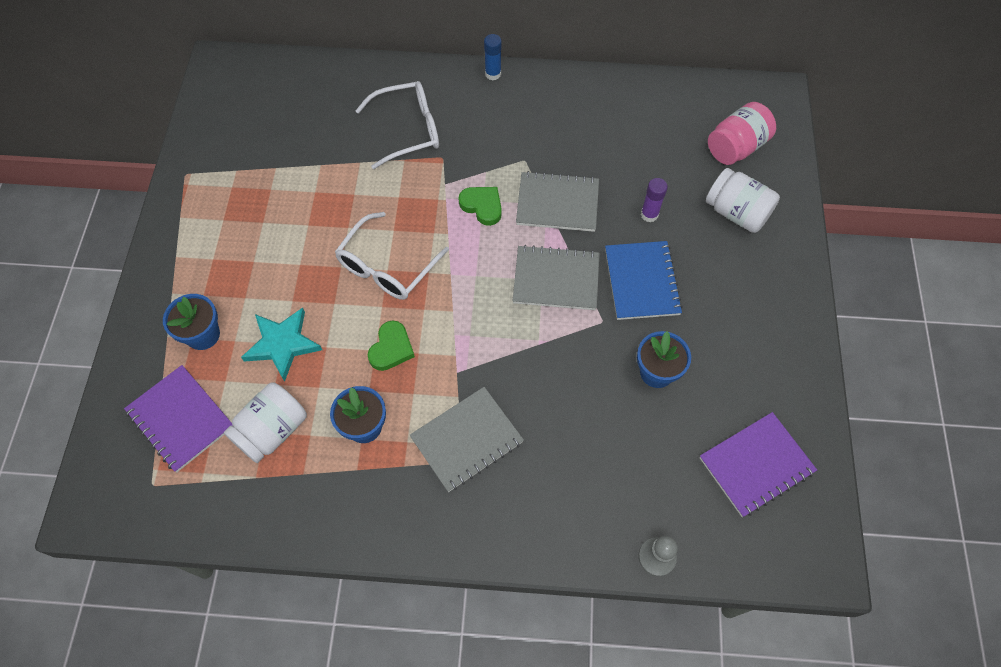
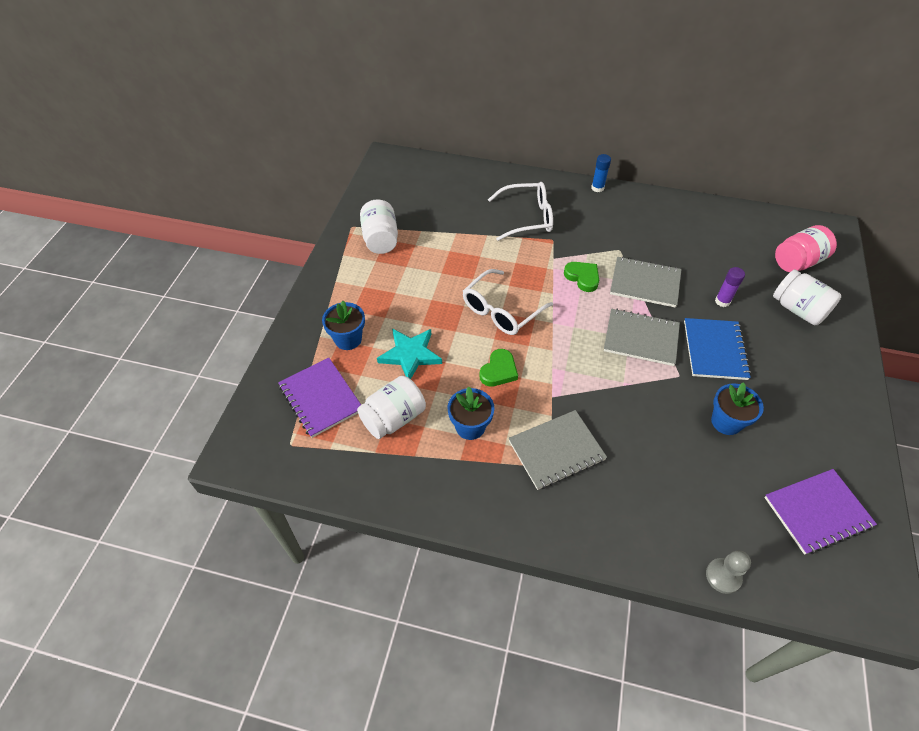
camera: 10 degrees right, 10 degrees down
(225, 188) = (380, 239): none -> white jar

